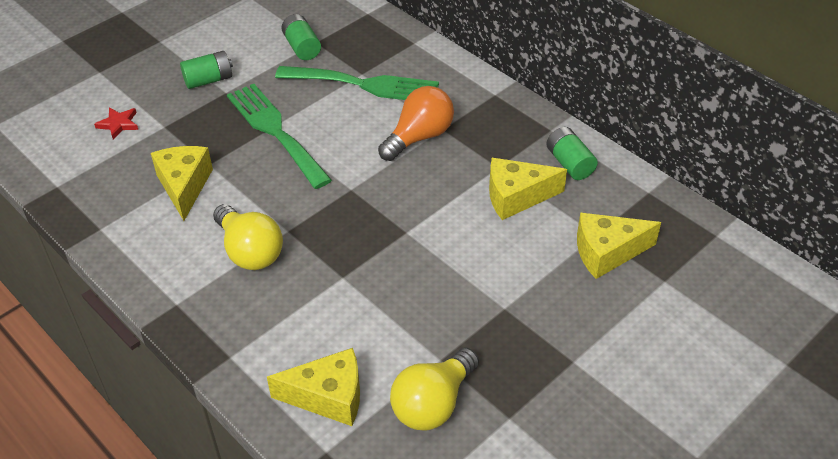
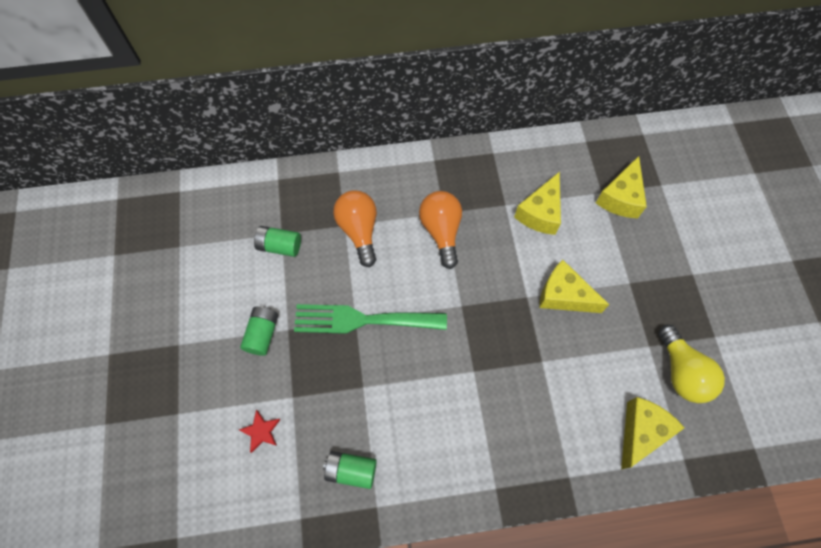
camera: 55 degrees left, 20 degrees up
(184, 186) = (375, 418): yellow cheese -> yellow cheese (563, 295)
(250, 251) = (477, 408): yellow light bulb -> none
(365, 85) = (359, 231): green fork -> orange light bulb
(569, 163) = (532, 164): green battery -> green battery (351, 470)

